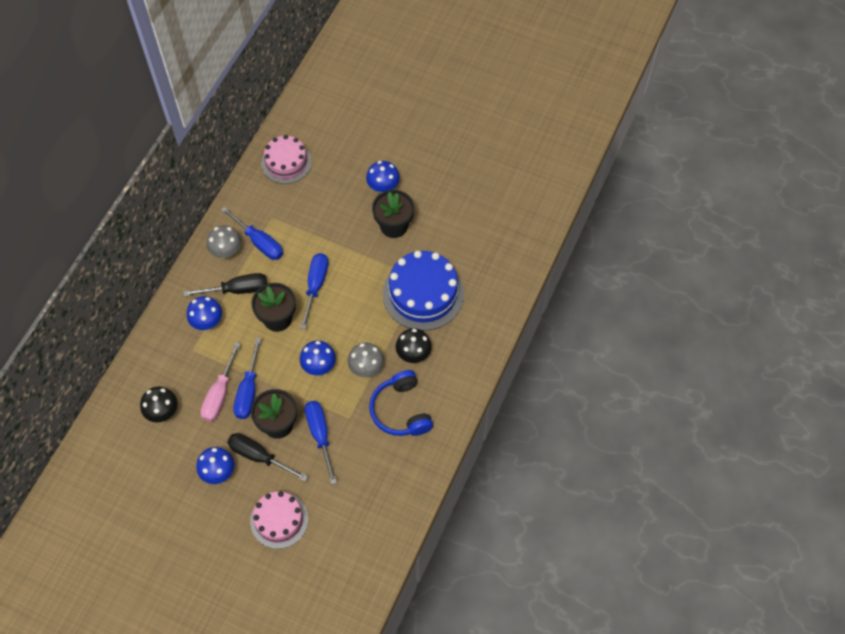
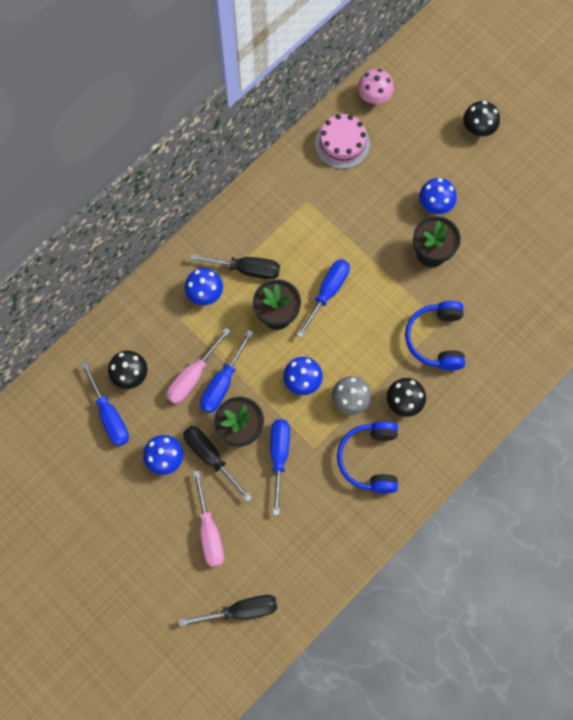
camera: 20 degrees right, 10 degrees up
(226, 251) = (248, 222): grey mushroom -> none
(259, 242) = (285, 224): blue screwdriver -> blue screwdriver (109, 415)
(279, 520) = (209, 531): pink cake -> pink screwdriver
(300, 117) = (374, 96): none -> pink mushroom
(331, 578) = (240, 610): none -> black screwdriver
(398, 115) = (478, 128): none -> black mushroom
(423, 293) = (436, 339): blue cake -> blue headphones

